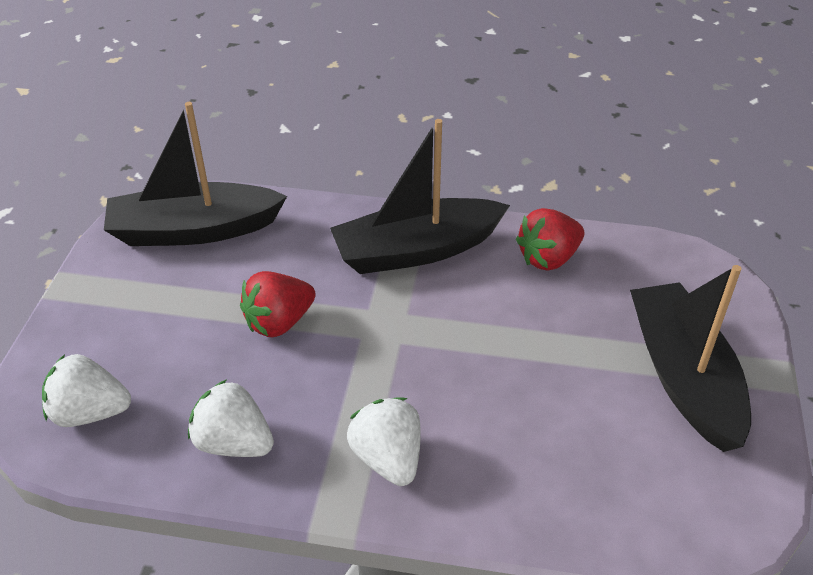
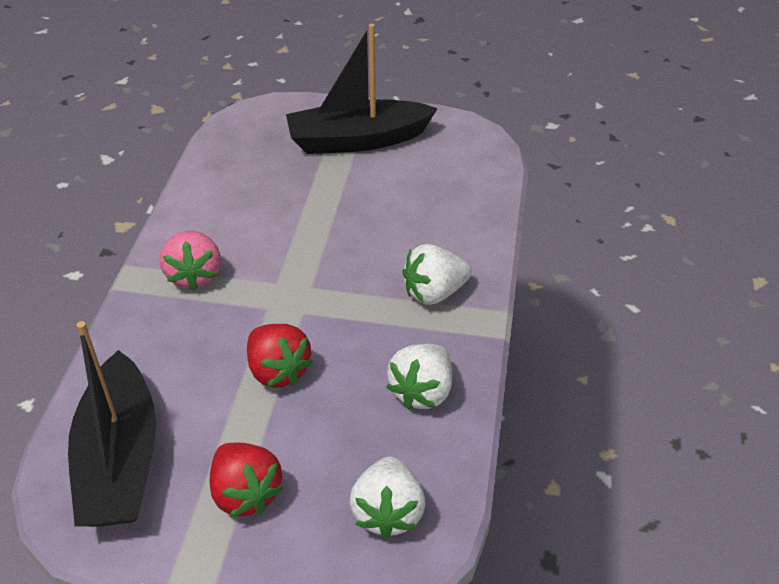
camera: 90 degrees left, 0 degrees up
(416, 250) = (194, 275): black boat -> pink strawberry
(548, 258) = (221, 194): red strawberry -> red strawberry (245, 493)

